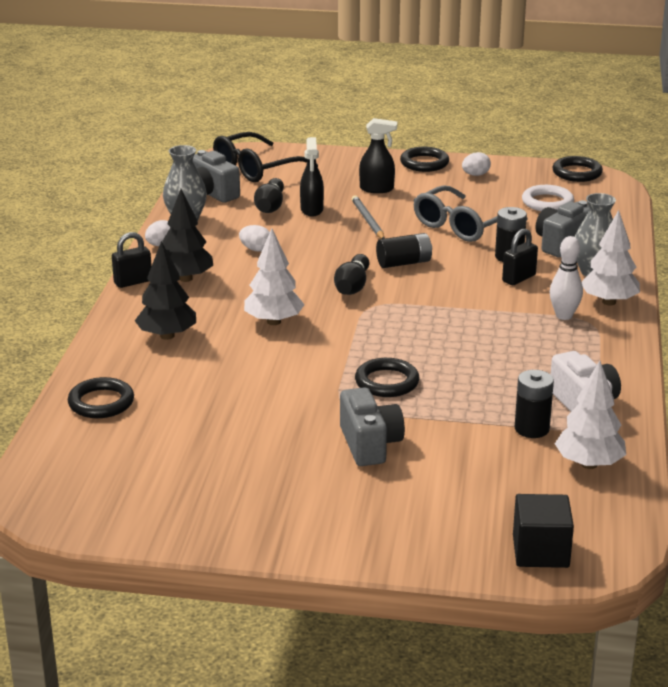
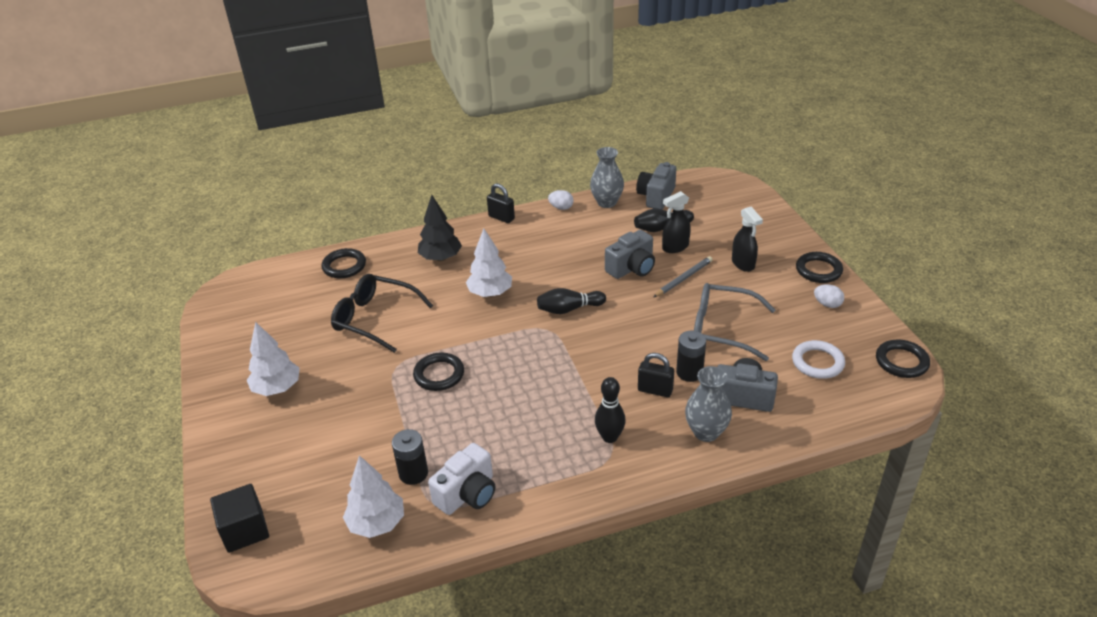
camera: 65 degrees right, 10 degrees up
(186, 278) = (522, 235): black tree -> none
(256, 168) = (717, 199): black glasses -> black glasses (374, 319)
(256, 249) = (589, 246): white egg -> none
(370, 444) = (350, 396): grey camera -> grey camera (632, 268)
(404, 263) = (628, 320): black battery -> none
(564, 316) = (609, 437): white bowling pin -> black bowling pin
(609, 302) = (657, 458): white tree -> white tree (277, 388)

